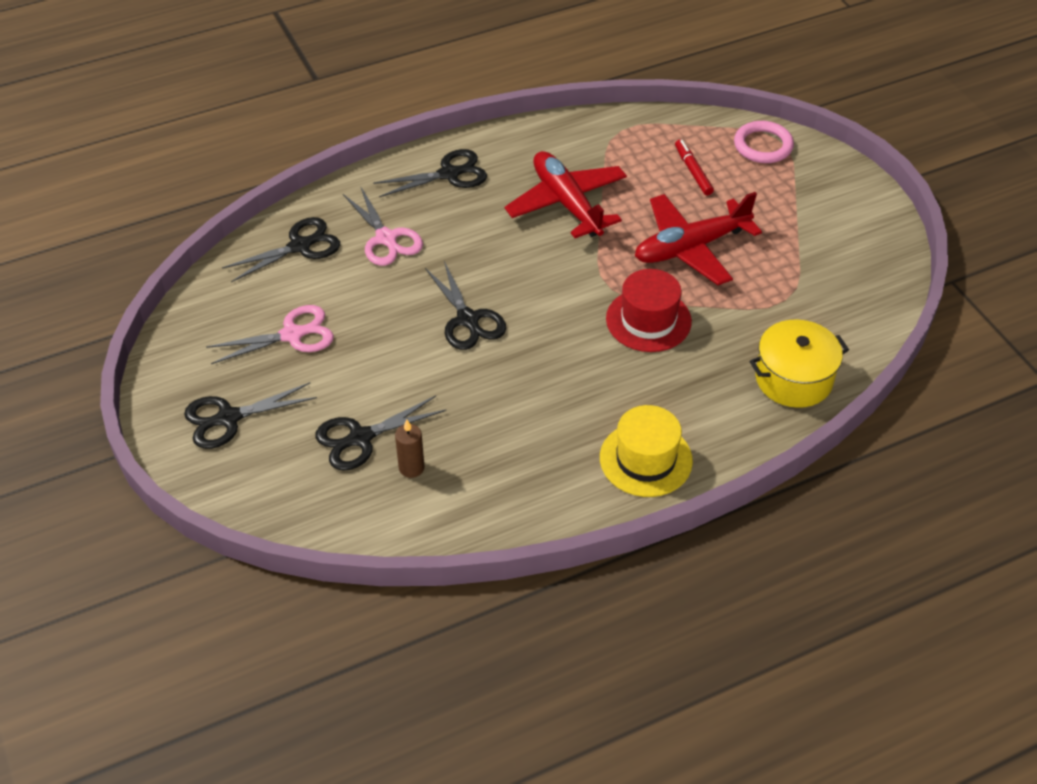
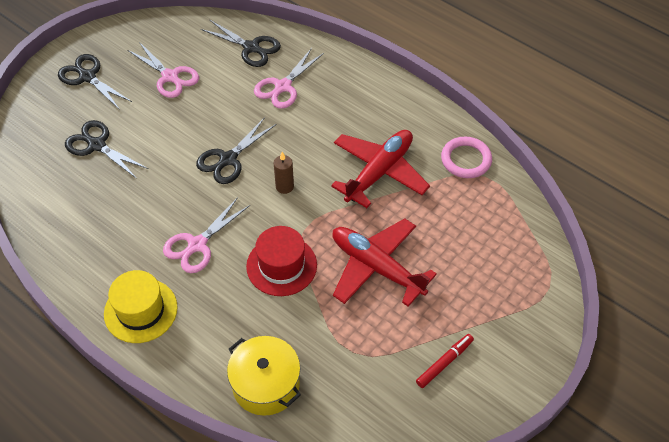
camera: 65 degrees right, 5 degrees up
(411, 468) = (81, 180): brown candle -> brown candle (284, 186)
(449, 174) = (368, 94): black scissors -> none
(579, 383) = (197, 245): none -> pink scissors
(693, 171) = (468, 240): red marker -> red marker (444, 363)
(763, 146) = (533, 279): pink ring -> pink ring (466, 160)

